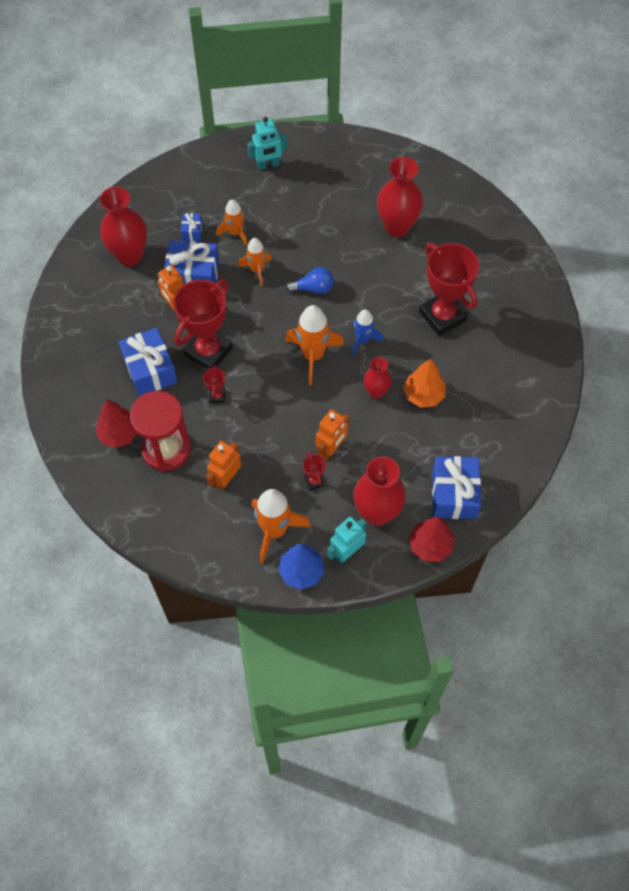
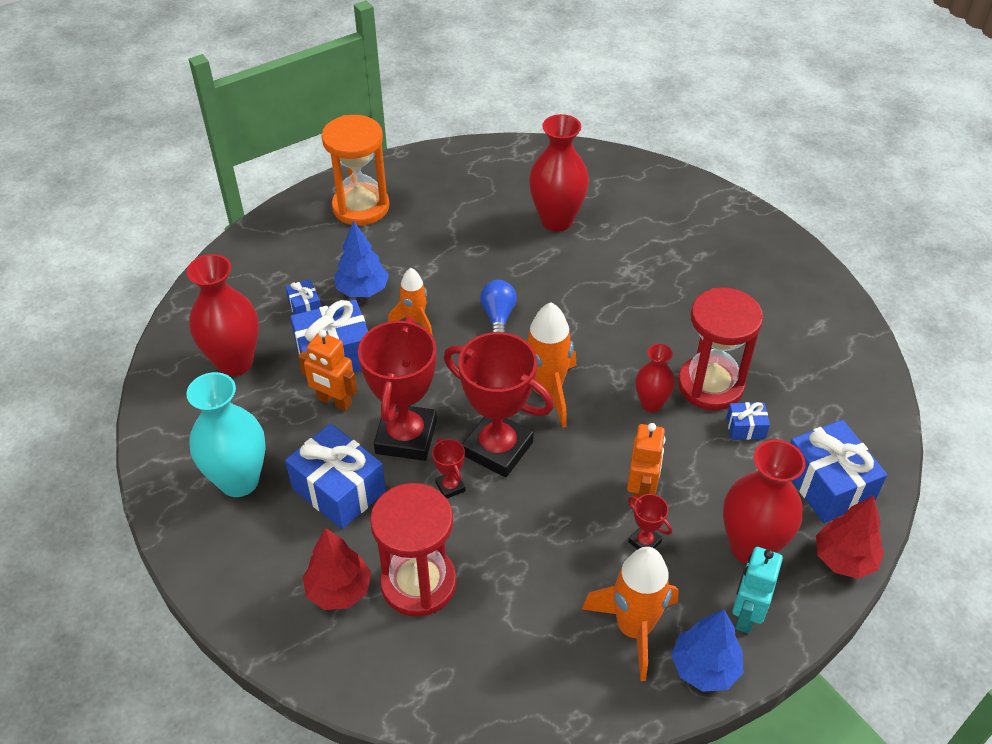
camera: 25 degrees left, 15 degrees down
(95, 339) = (239, 480): none -> turquoise vase
(226, 479) = (526, 588): orange robot -> none
(235, 233) = (362, 290): orange rocket -> blue tree
(268, 165) = (361, 207): turquoise robot -> orange hourglass
(313, 288) = (498, 317): blue light bulb -> blue light bulb turned 60 degrees counterclockwise
(363, 340) = (596, 352): blue rocket -> none
(423, 395) = (710, 385): orange tree -> red hourglass
(427, 434) = (745, 428): none -> blue gift
(442, 316) = (672, 292): red trophy -> red trophy (497, 448)

